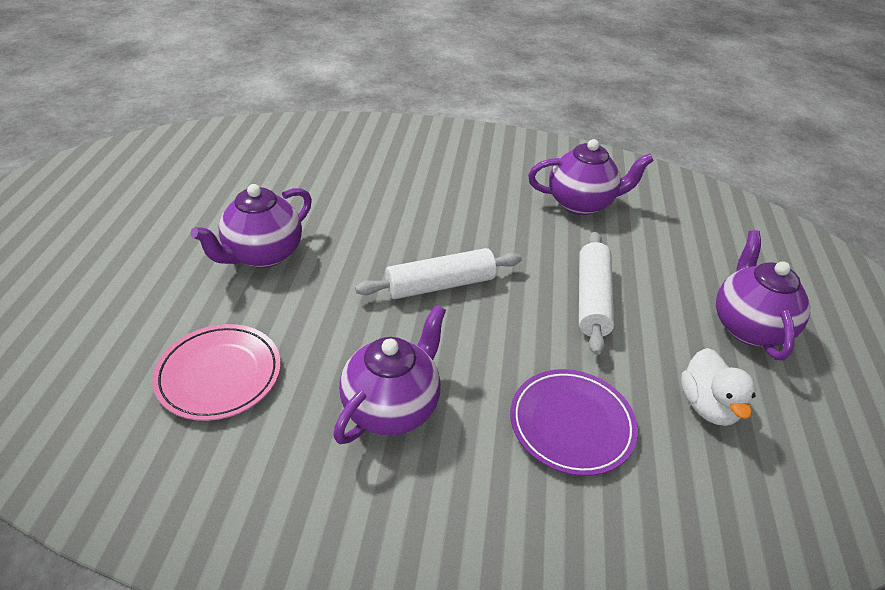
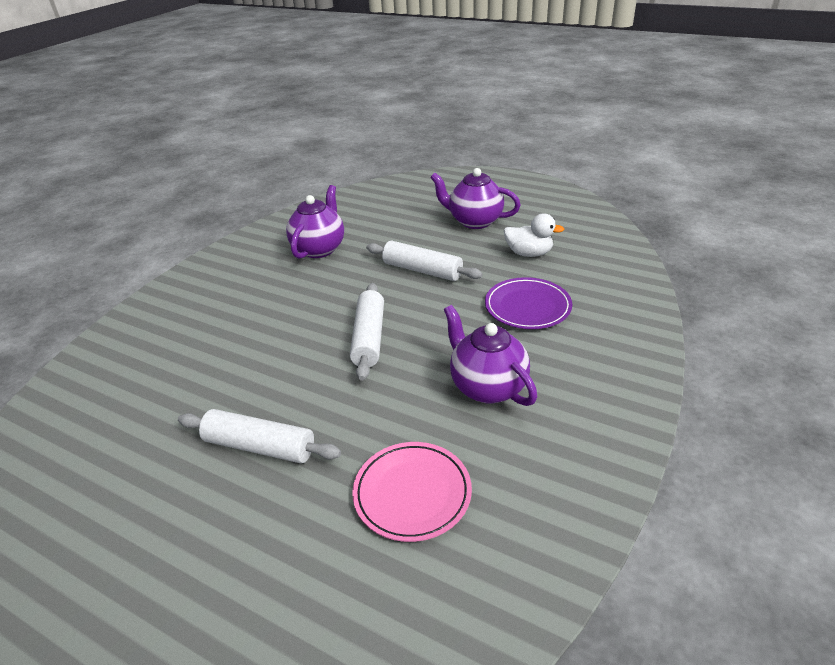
camera: 65 degrees left, 5 degrees down
(263, 254) = (260, 446): purple teapot -> white rolling pin

